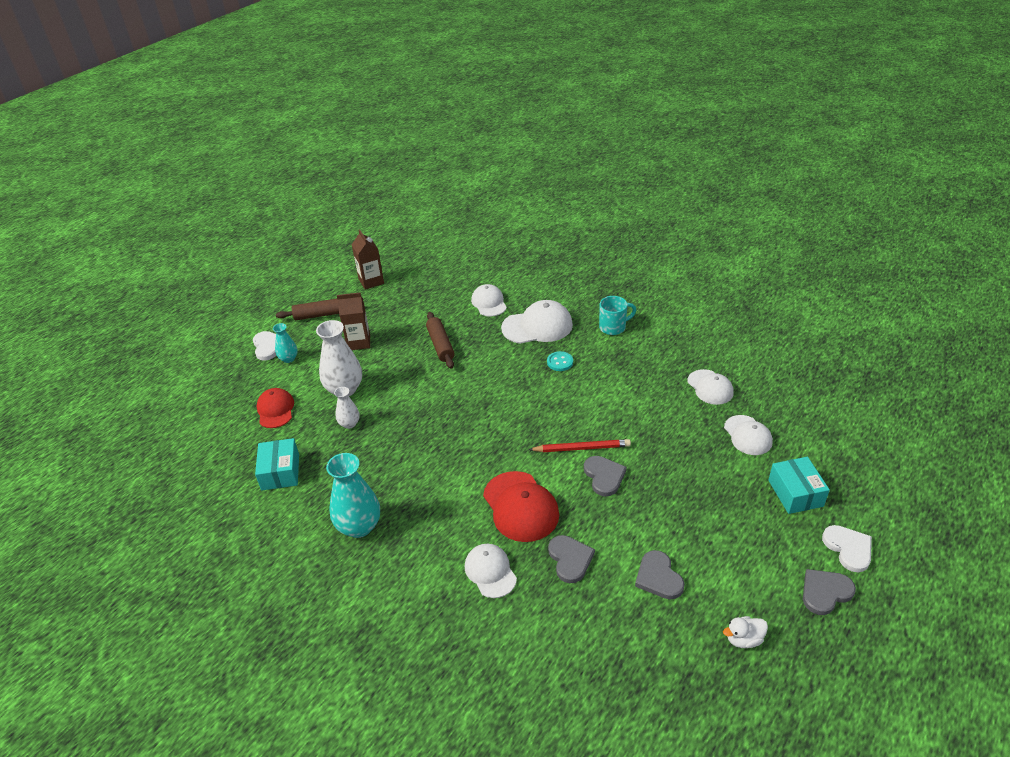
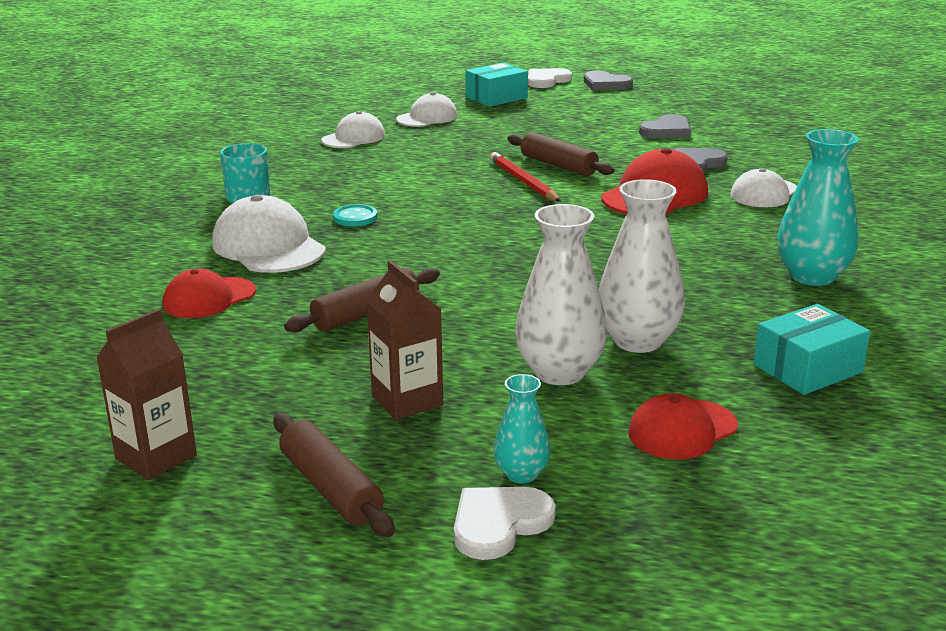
camera: 115 degrees left, 15 degrees down
(349, 424) = (638, 341): white vase -> white vase, size x1.85
(489, 303) = (209, 298): white cap -> red cap
(604, 476) = (558, 165): grey heart -> brown rolling pin
(743, 639) = (691, 101): white duck -> none

